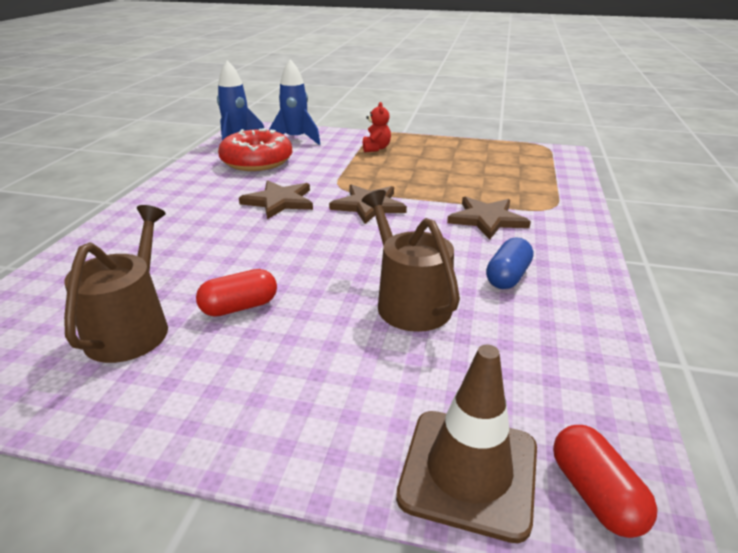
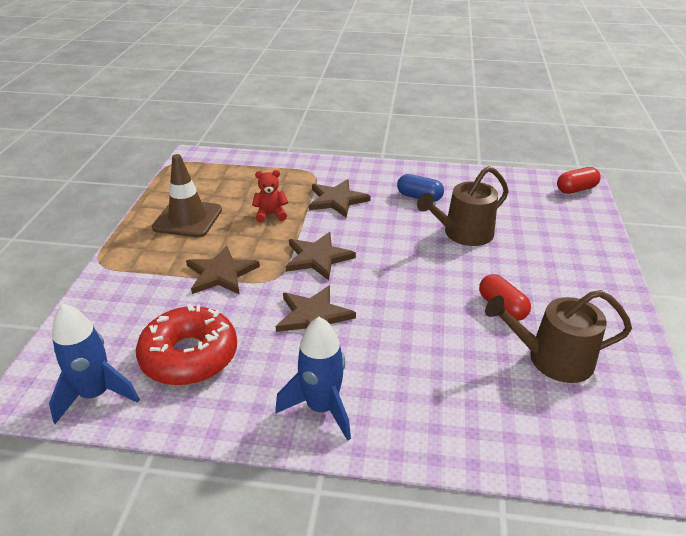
camera: 95 degrees left, 5 degrees up
(296, 139) = (107, 332): blue rocket -> blue rocket (322, 408)
(353, 168) = (221, 274): none -> brown star
(376, 148) = (160, 261): red teddy bear -> red teddy bear (271, 214)
(469, 472) = (585, 216): brown traffic cone -> brown traffic cone (188, 219)

